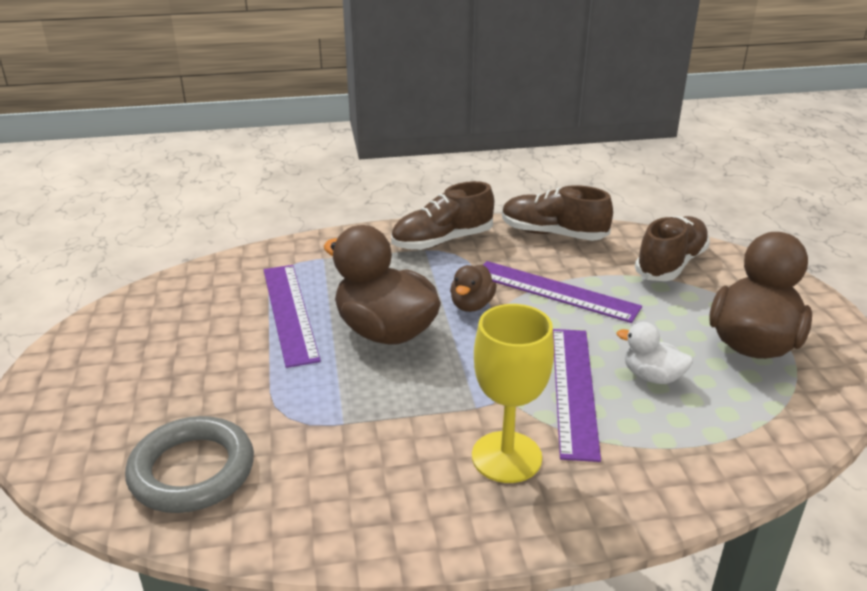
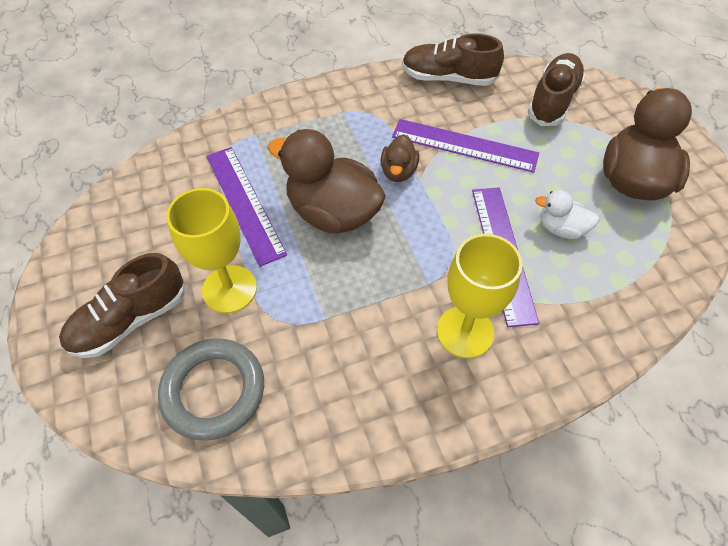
camera: 10 degrees left, 25 degrees up
(245, 383) = (229, 289): none -> yellow goblet
(442, 241) = (355, 99): brown shoe -> brown shoe (130, 320)

